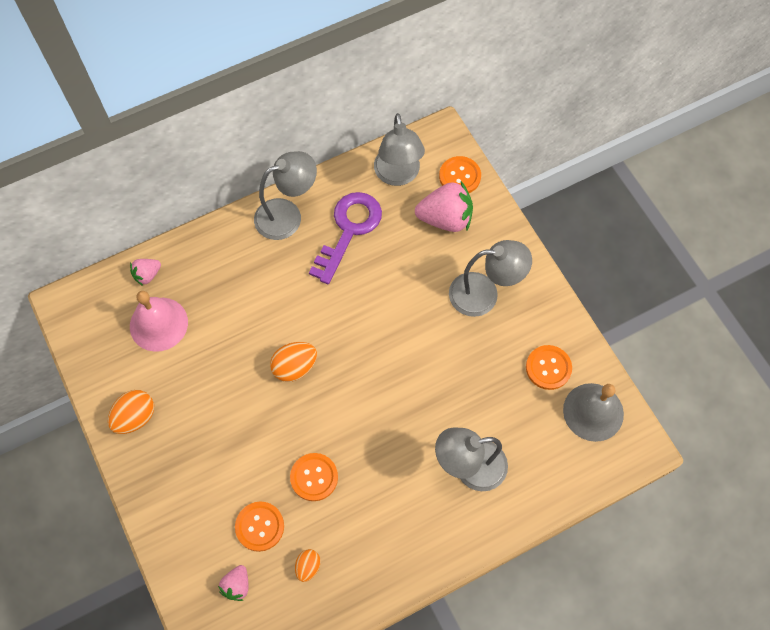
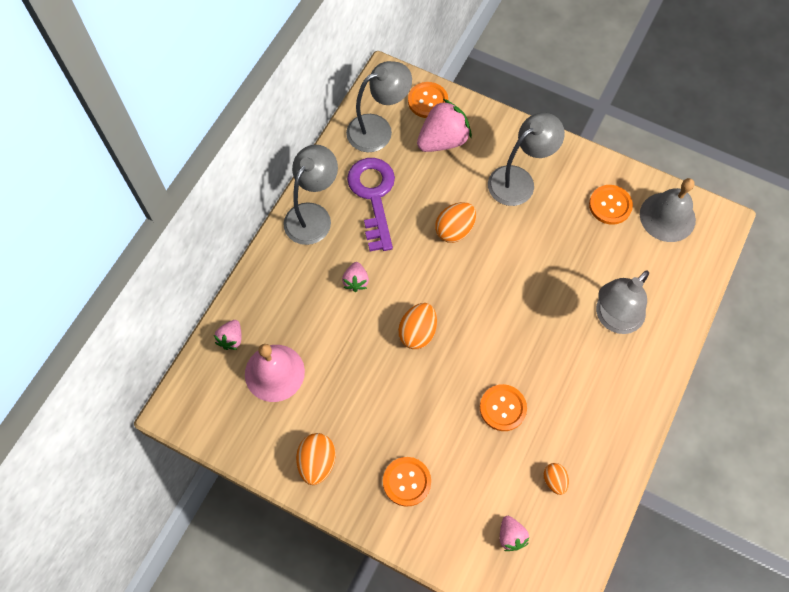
camera: 35 degrees left, 0 degrees up
(259, 526) = (491, 477): orange button -> orange button (406, 481)
(279, 292) = (356, 281): none -> pink strawberry
(394, 301) = (454, 230): none -> orange egg
(398, 175) = (378, 129): grey lamp -> grey lamp turned 75 degrees counterclockwise

